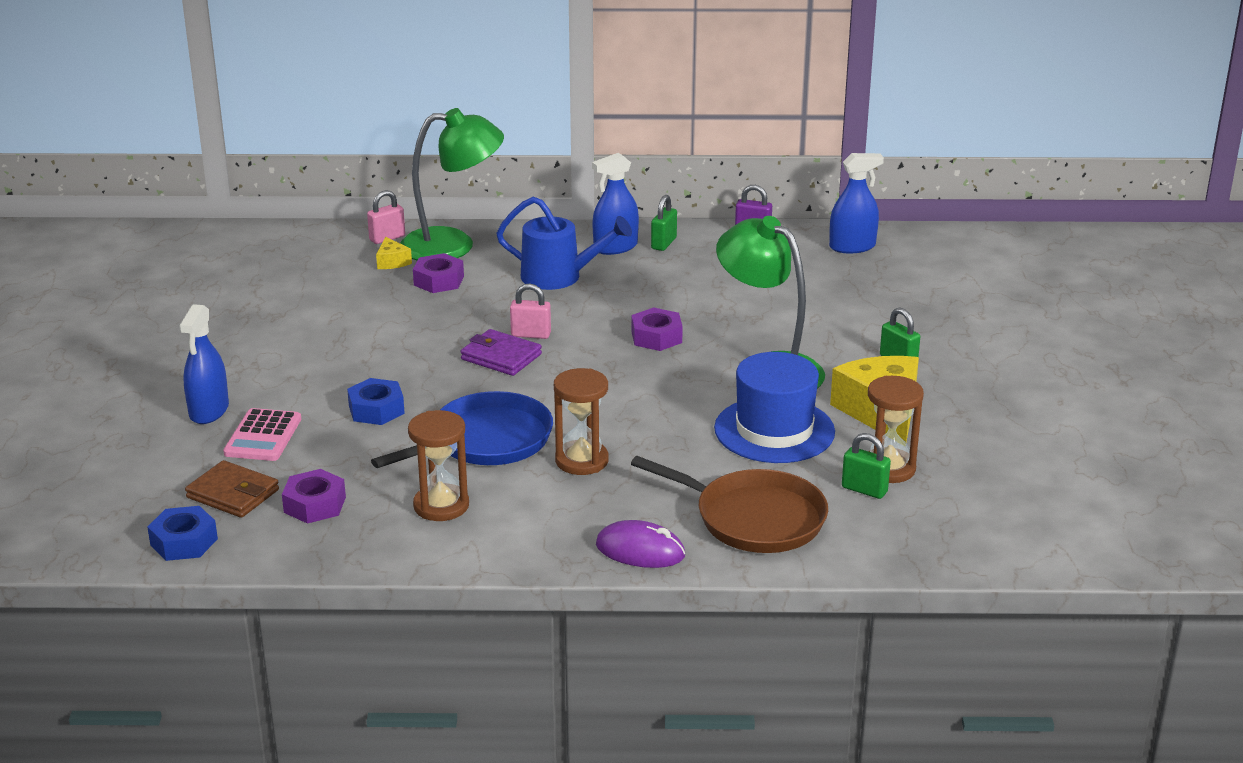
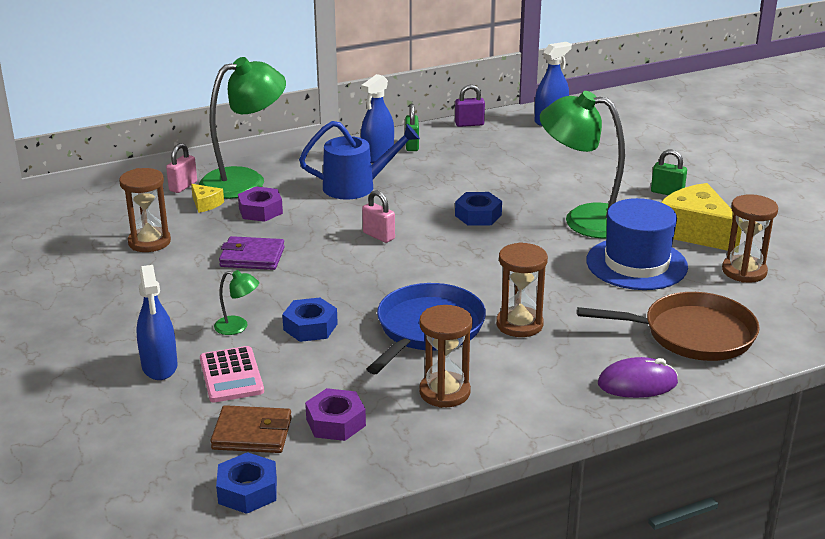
camera: 25 degrees left, 0 degrees up
(305, 289) = (149, 242): none -> brown hourglass
(310, 392) = (238, 327): none -> green lamp
(501, 357) = (372, 259): purple wallet -> purple wallet (252, 257)
(531, 335) = (378, 236): pink padlock -> pink padlock turned 60 degrees clockwise
(656, 337) = (478, 215): purple nut -> blue nut
(864, 490) = (745, 291): green padlock -> none

